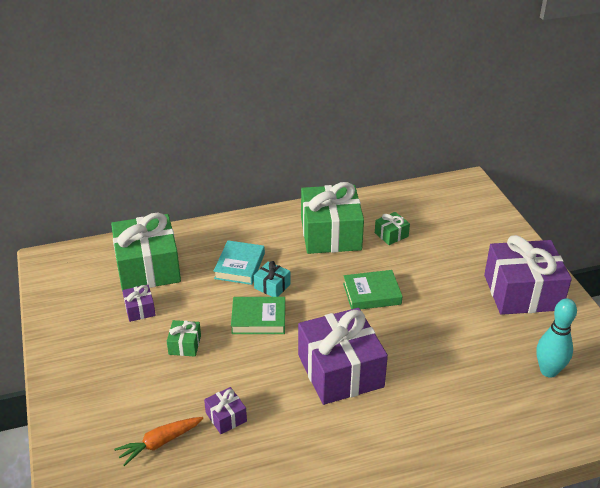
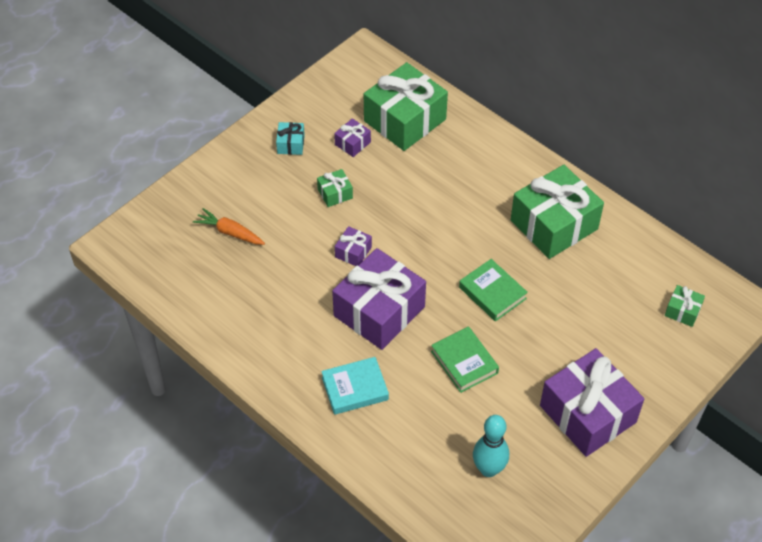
camera: 60 degrees right, 15 degrees up
(226, 417) = (280, 259): purple gift -> purple gift (353, 252)
(240, 266) = (455, 180): turquoise book -> turquoise book (355, 388)
(258, 319) = (399, 226): green book -> green book (464, 362)
(272, 286) = (446, 216): turquoise gift -> turquoise gift (291, 144)
(391, 235) = (592, 273): green gift -> green gift (682, 311)

